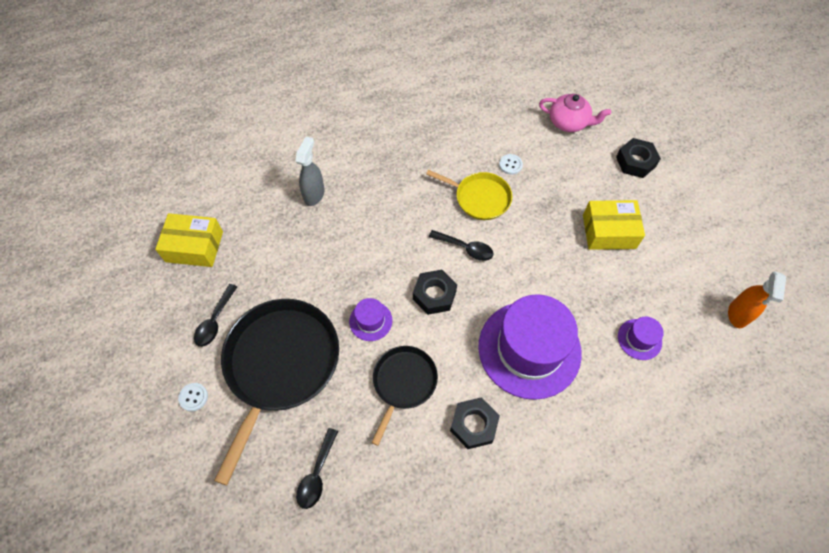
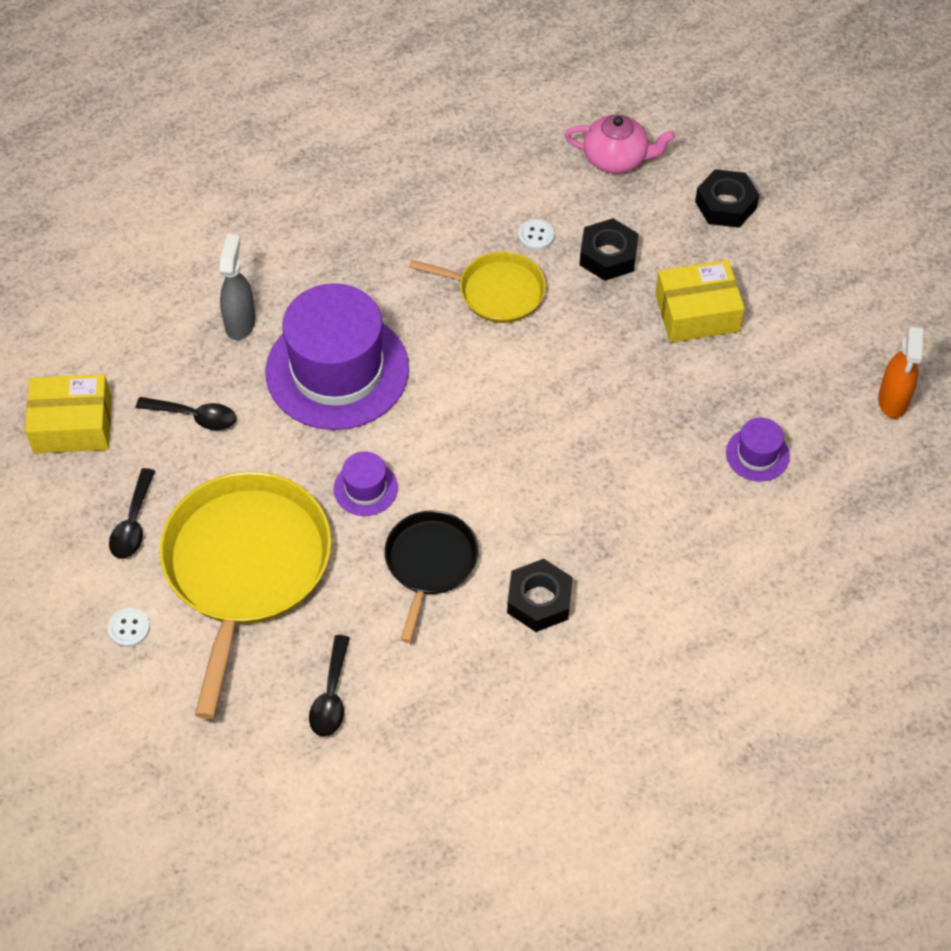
camera: 10 degrees left, 5 degrees down
(280, 365) = (245, 567): black pan -> yellow pan
(434, 295) = (452, 439): black nut -> black nut (608, 256)
(465, 248) = (487, 367): black spoon -> black spoon (195, 416)
(529, 349) = (602, 491): purple hat -> purple hat (337, 370)

